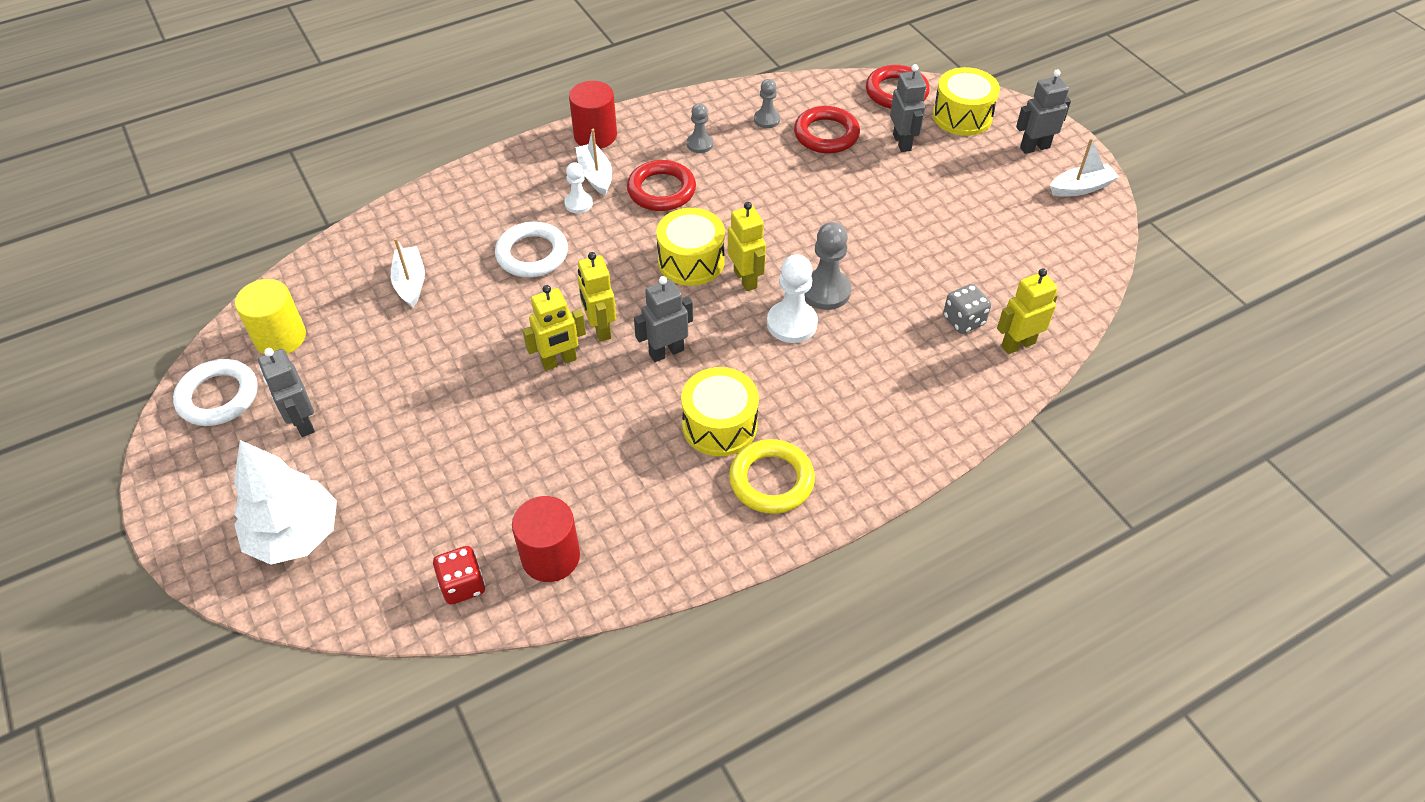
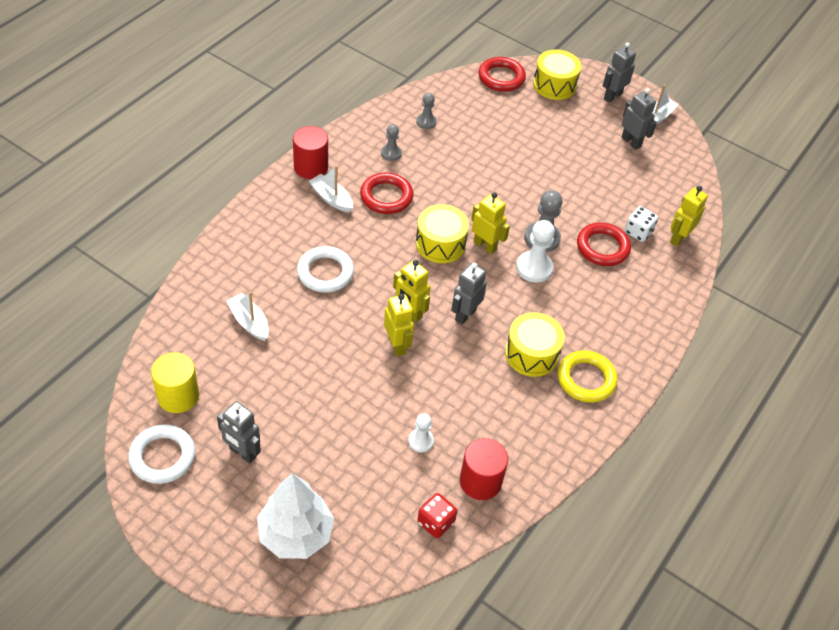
camera: 30 degrees left, 0 degrees up
(559, 361) = (397, 345): yellow robot -> yellow robot turned 60 degrees counterclockwise
(578, 203) = (333, 224): white pawn -> white pawn (420, 441)
(826, 134) = (473, 122): red ring -> red ring (602, 247)
(902, 142) = (527, 115): grey robot -> grey robot (631, 142)
(963, 320) = (638, 232): grey dice -> white dice

